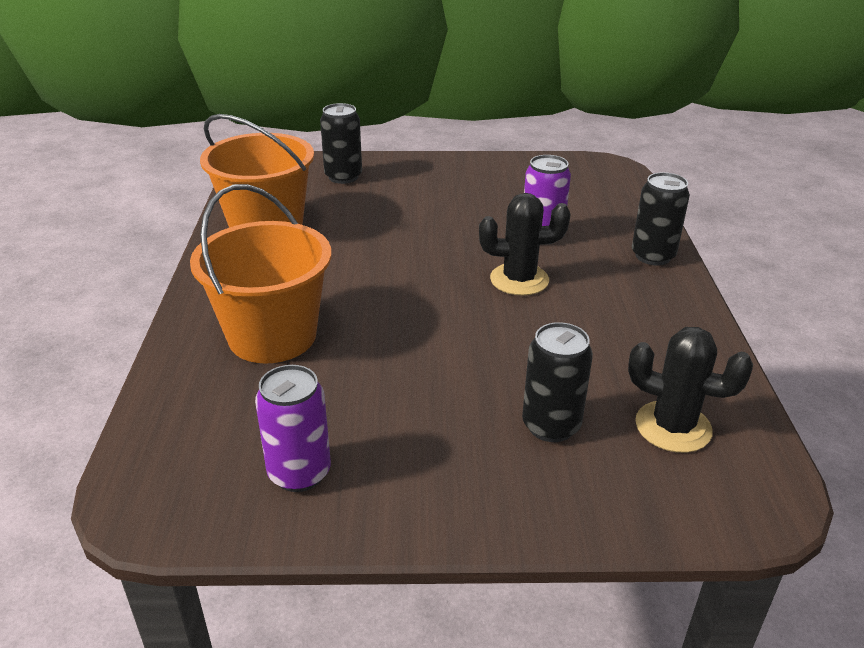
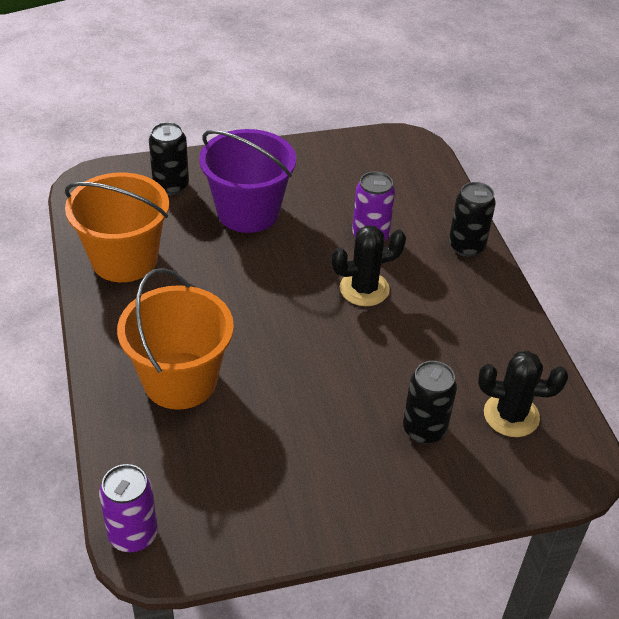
camera: 15 degrees left, 10 degrees up
(299, 473) = (253, 503): purple can -> purple can (133, 535)
(414, 203) = (248, 212): none -> purple bucket

